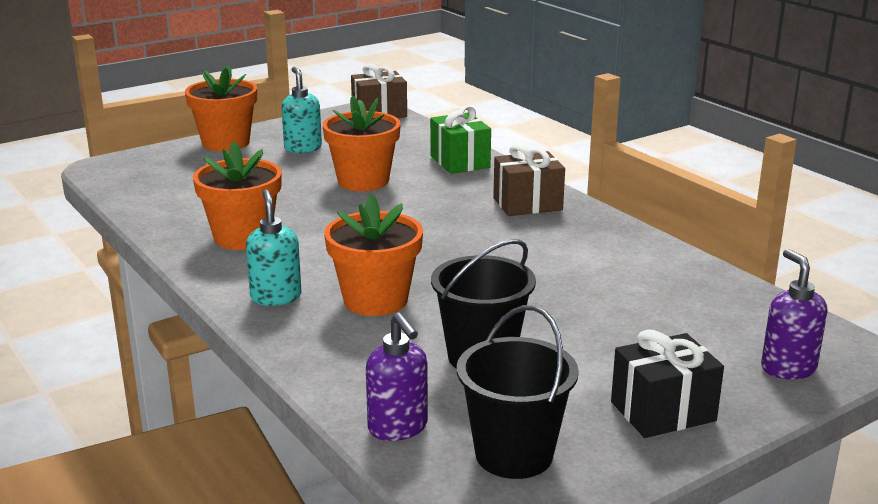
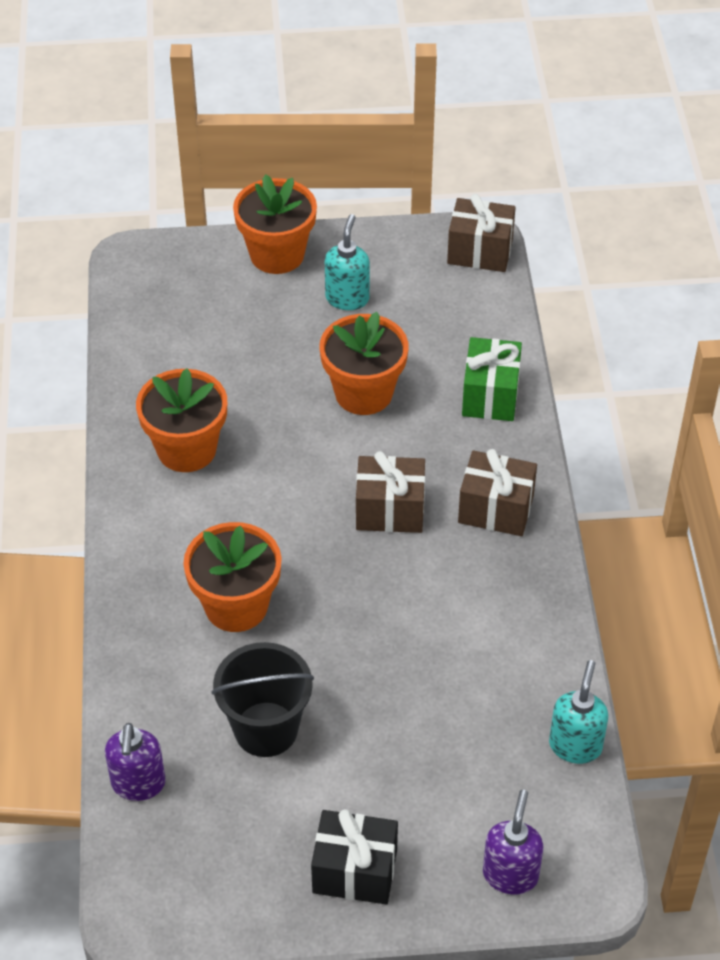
camera: 30 degrees right, 25 degrees up
(276, 297) = (157, 561): turquoise soap dispenser -> turquoise soap dispenser (575, 745)
(448, 224) = (390, 510): none -> brown gift
(514, 454) = (200, 858): black bucket -> none

